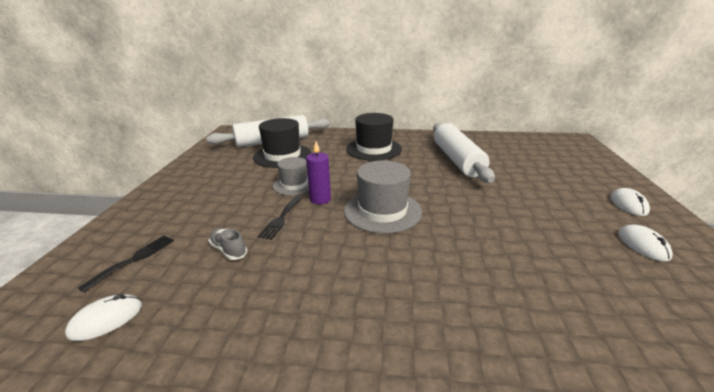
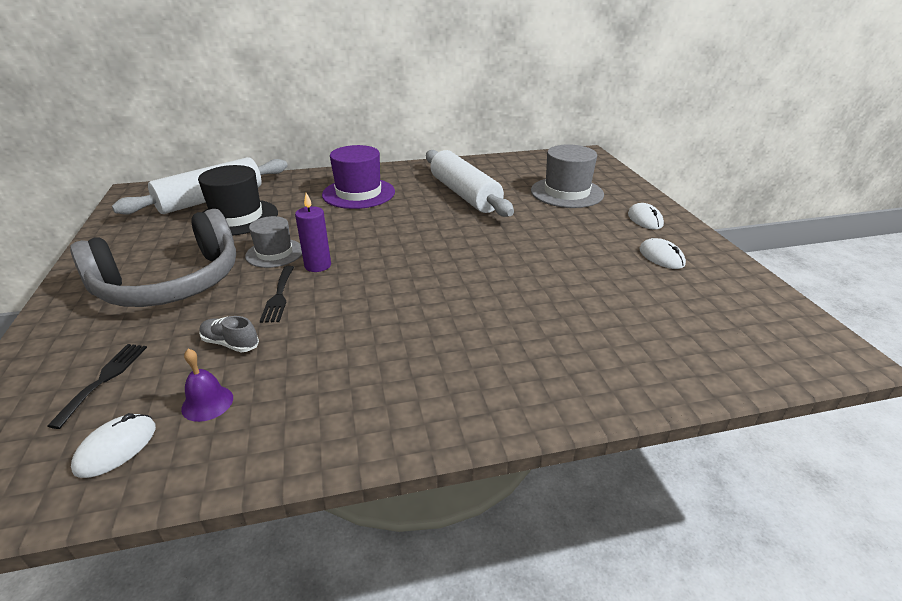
camera: 20 degrees left, 5 degrees up
(186, 297) = (207, 403): none -> purple bell
(216, 195) = (171, 283): none -> grey headphones
(374, 149) = (358, 193): black hat -> purple hat
(382, 211) = (399, 267): grey hat -> grey hat (566, 192)

